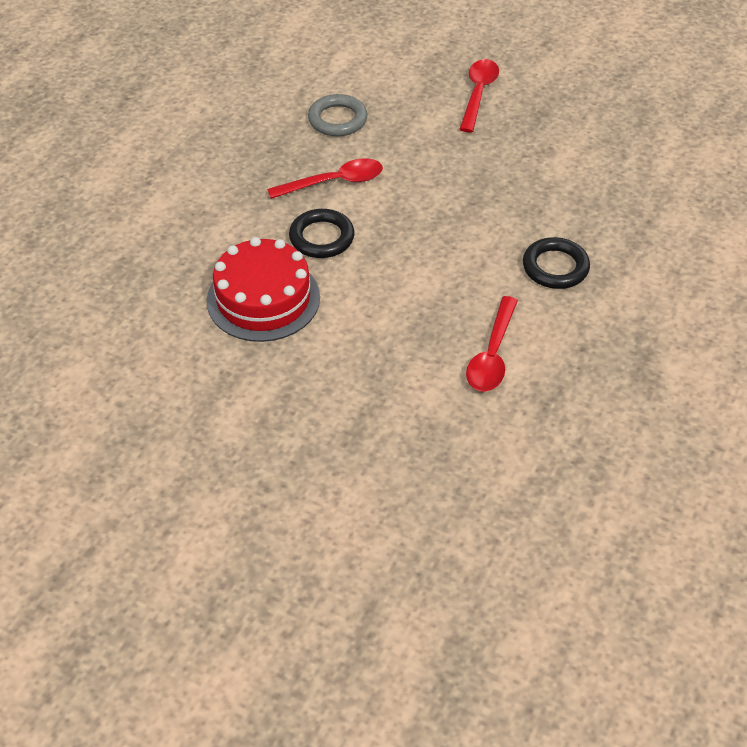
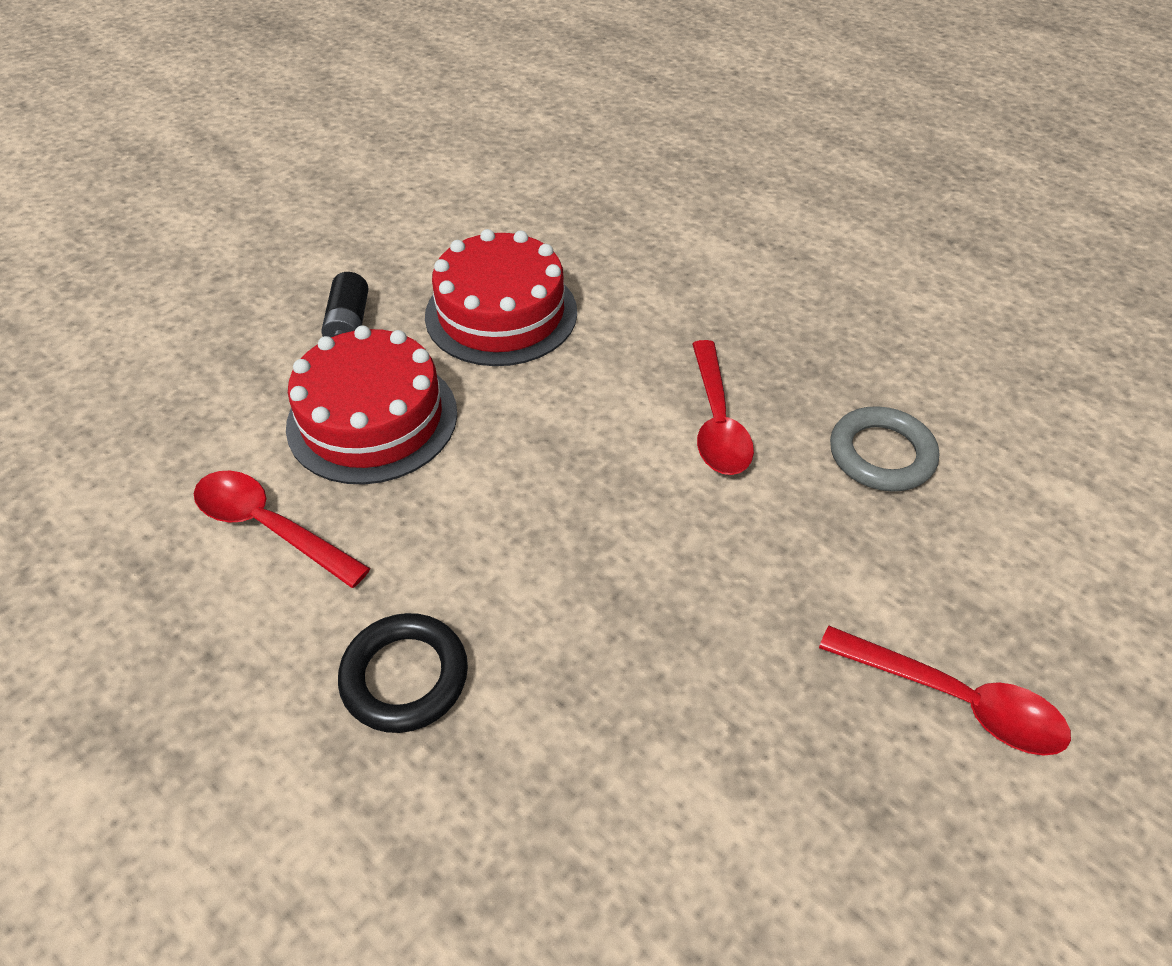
camera: 105 degrees right, 0 degrees up
(299, 380) = (349, 324): none -> black battery
(322, 237) = (595, 386): black ring -> none
(388, 336) = (372, 419): none -> red cake

